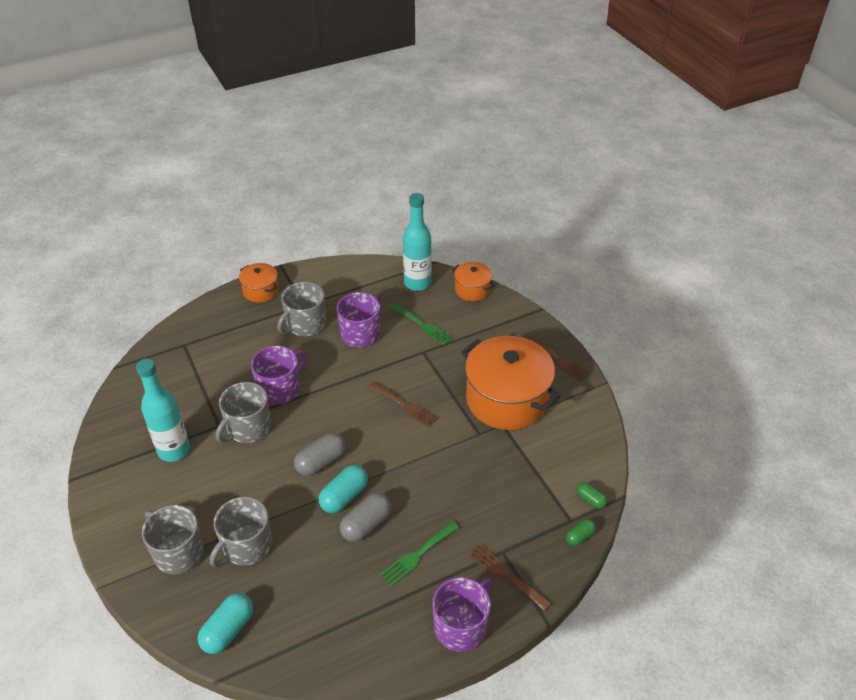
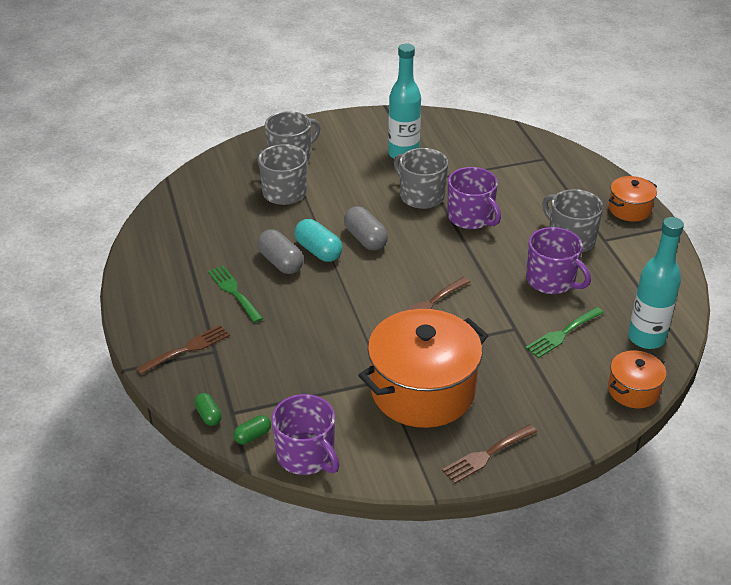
camera: 100 degrees right, 5 degrees down
(228, 630) = (206, 181): turquoise capsule -> none
(461, 626) = (148, 310): purple mug -> purple mug (306, 455)

